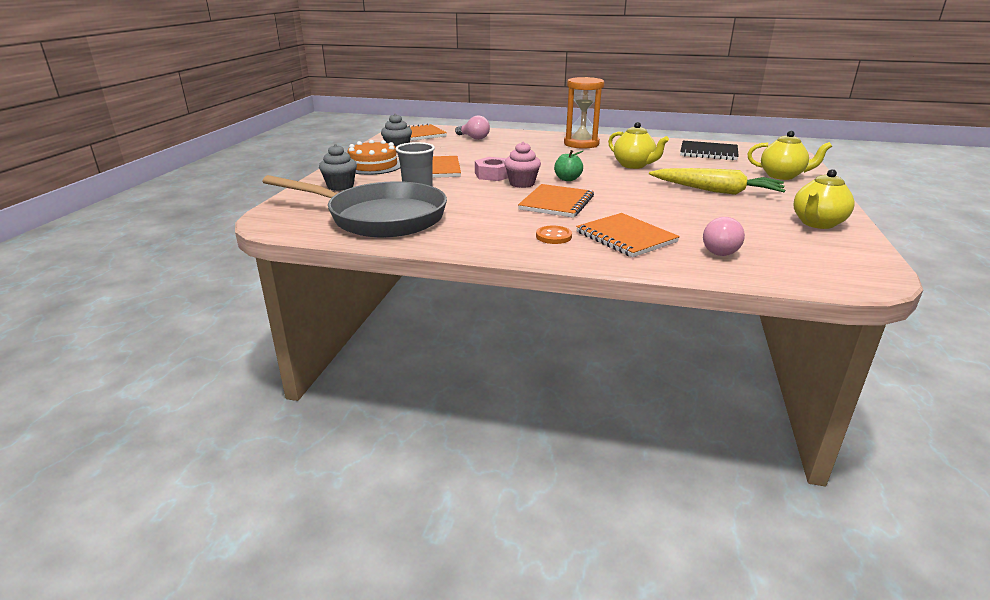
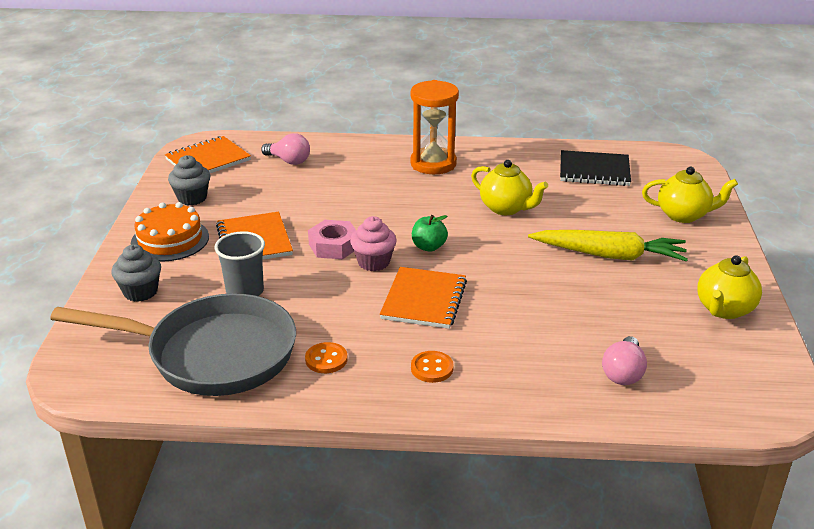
camera: 10 degrees left, 5 degrees up
(468, 226) = (326, 359): none -> orange button
(626, 237) = (515, 360): orange notebook -> none

